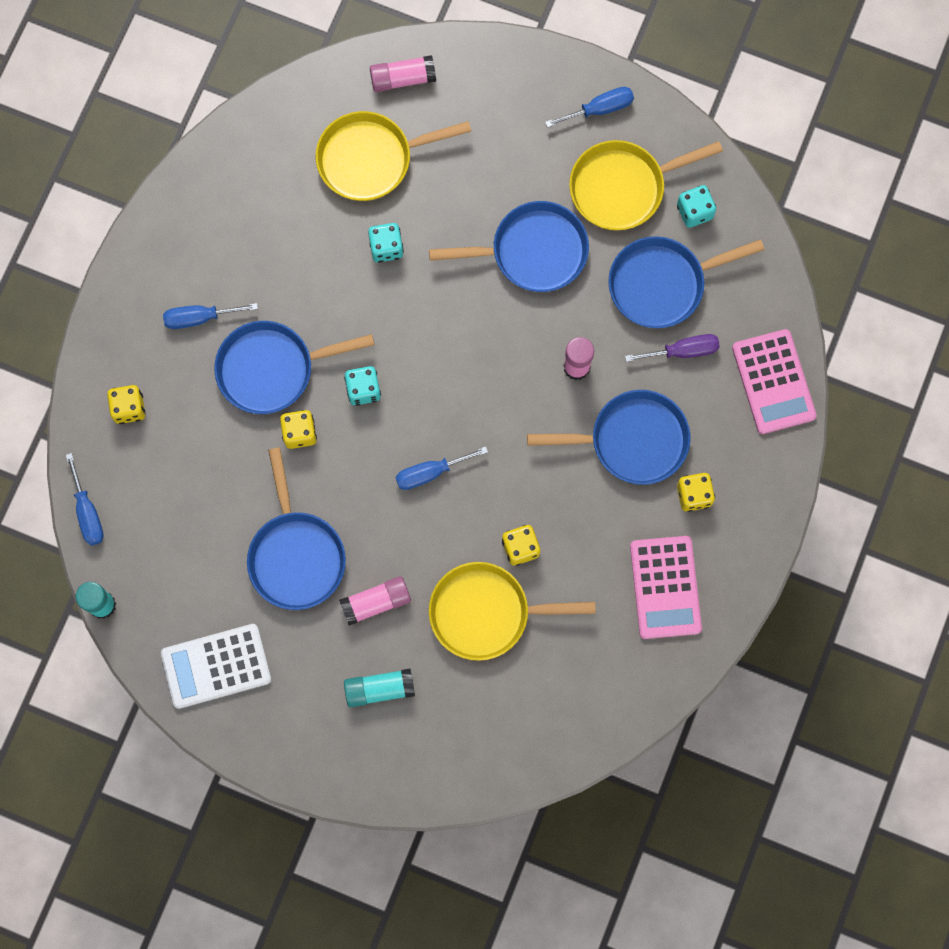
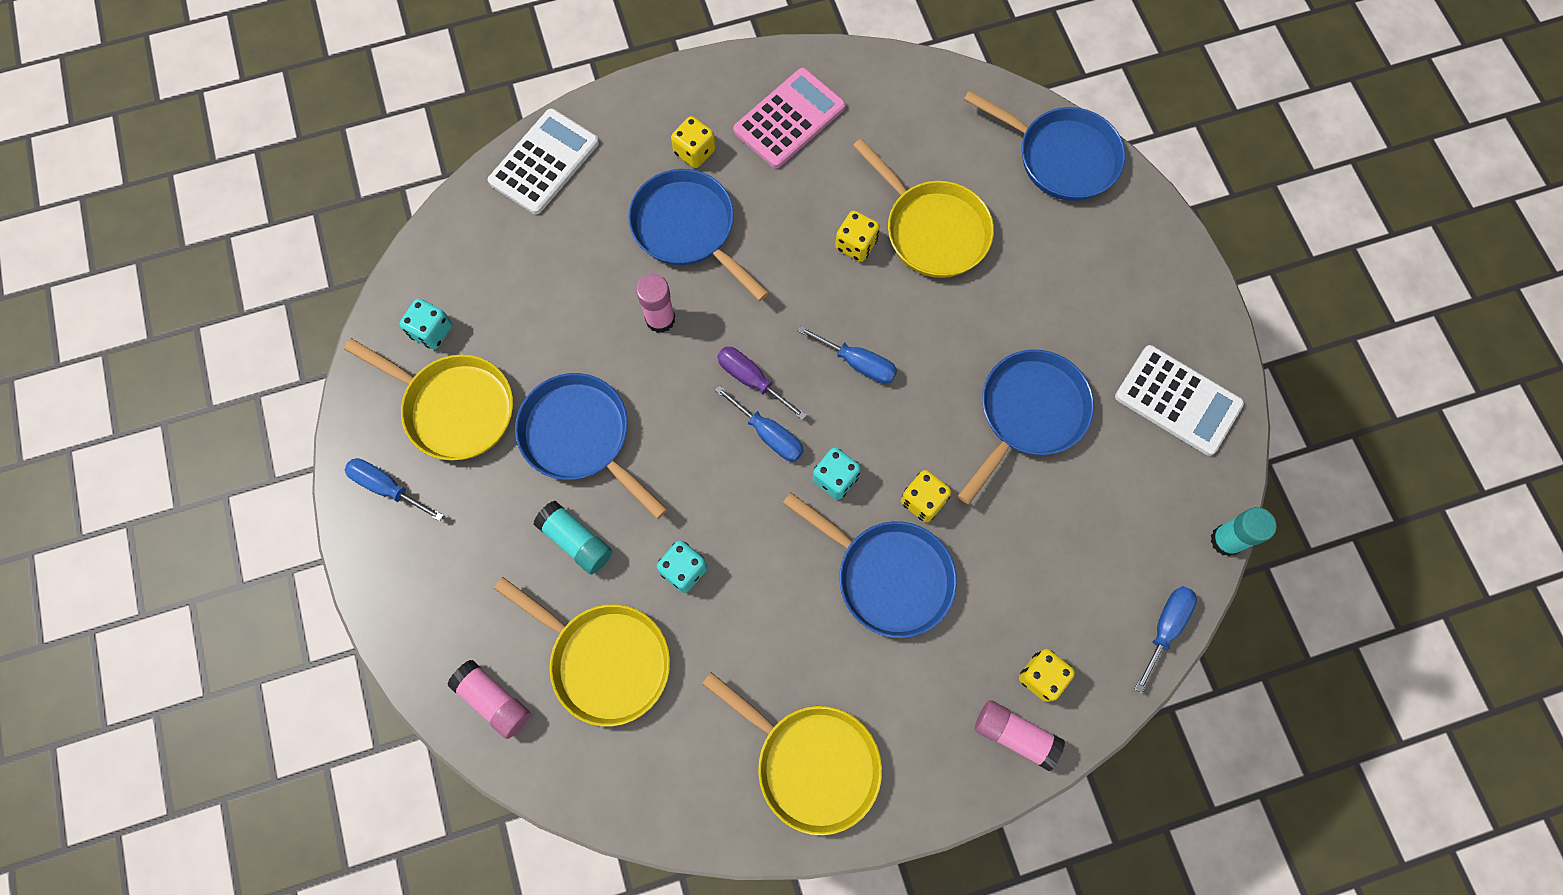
camera: 130 degrees left, 5 degrees down
(199, 318) = (899, 688): blue screwdriver -> blue screwdriver (768, 434)
(204, 230) = (811, 763): none -> yellow pan
(376, 602) = (1004, 318): pink glue stick -> pink glue stick (1015, 735)
(379, 689) = (1068, 260): turquoise glue stick -> turquoise glue stick (576, 541)
(662, 284) = (524, 308): blue pan -> blue pan (1061, 157)
(683, 351) = (574, 247): purple screwdriver -> purple screwdriver (751, 380)
(773, 382) = (544, 162): pink calculator -> white calculator

